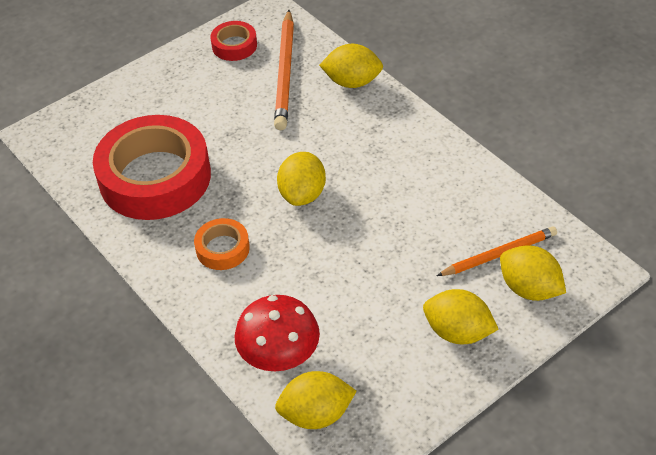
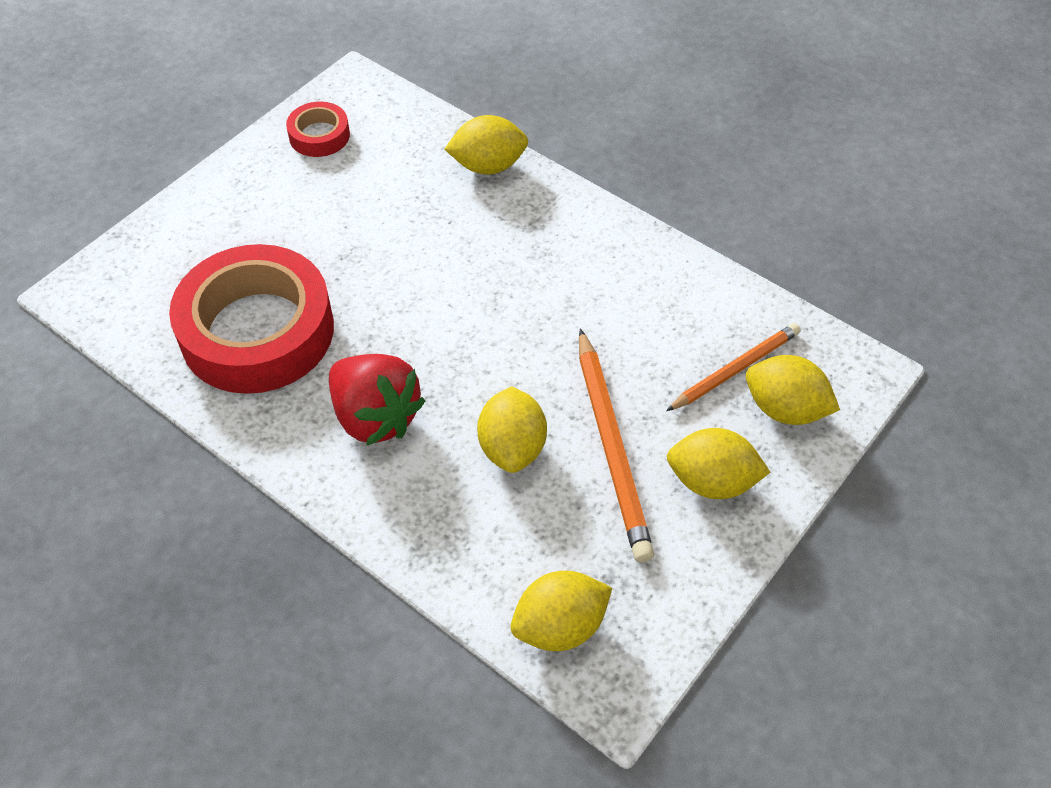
camera: 15 degrees left, 5 degrees up
(222, 248) = (375, 417): orange tape -> red strawberry
(279, 355) = (490, 553): red mushroom -> none
(285, 72) = (396, 164): orange pencil -> orange pencil (611, 447)
(302, 194) = (463, 326): yellow lemon -> yellow lemon (512, 447)

